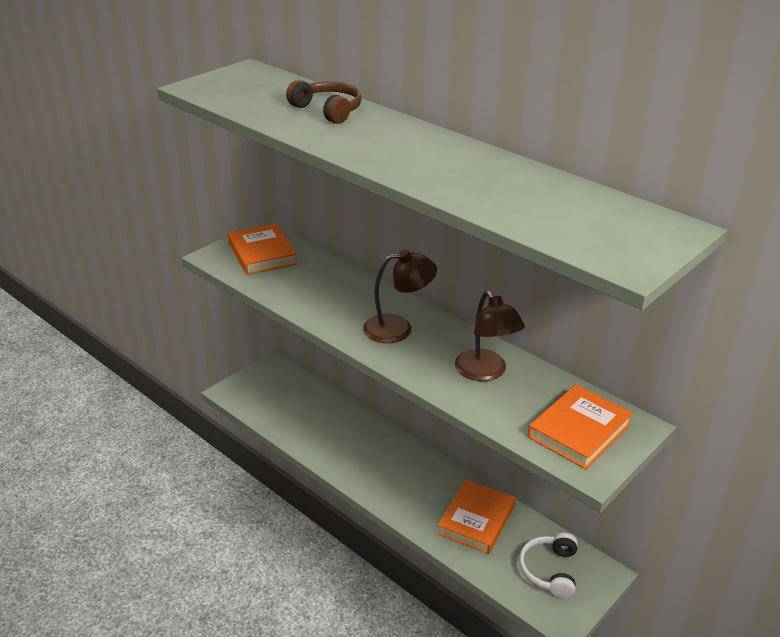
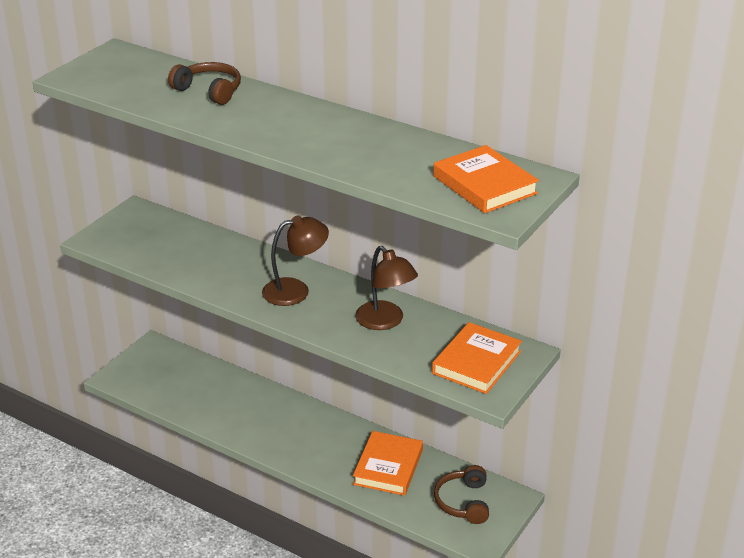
camera: 10 degrees left, 0 degrees up
(262, 253) = (142, 231): orange book -> orange book (484, 185)
(549, 571) = (463, 502): white headphones -> brown headphones

